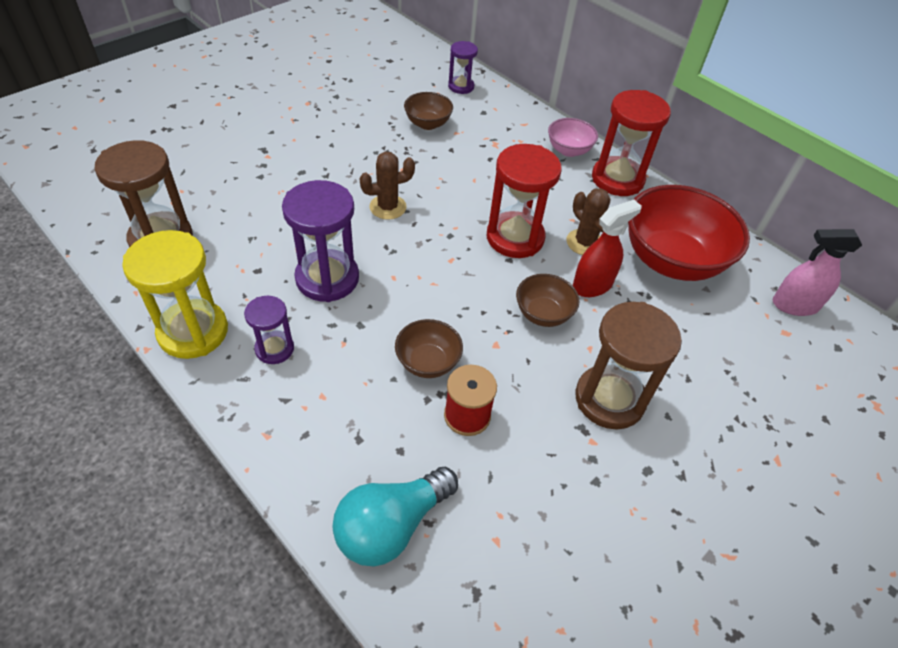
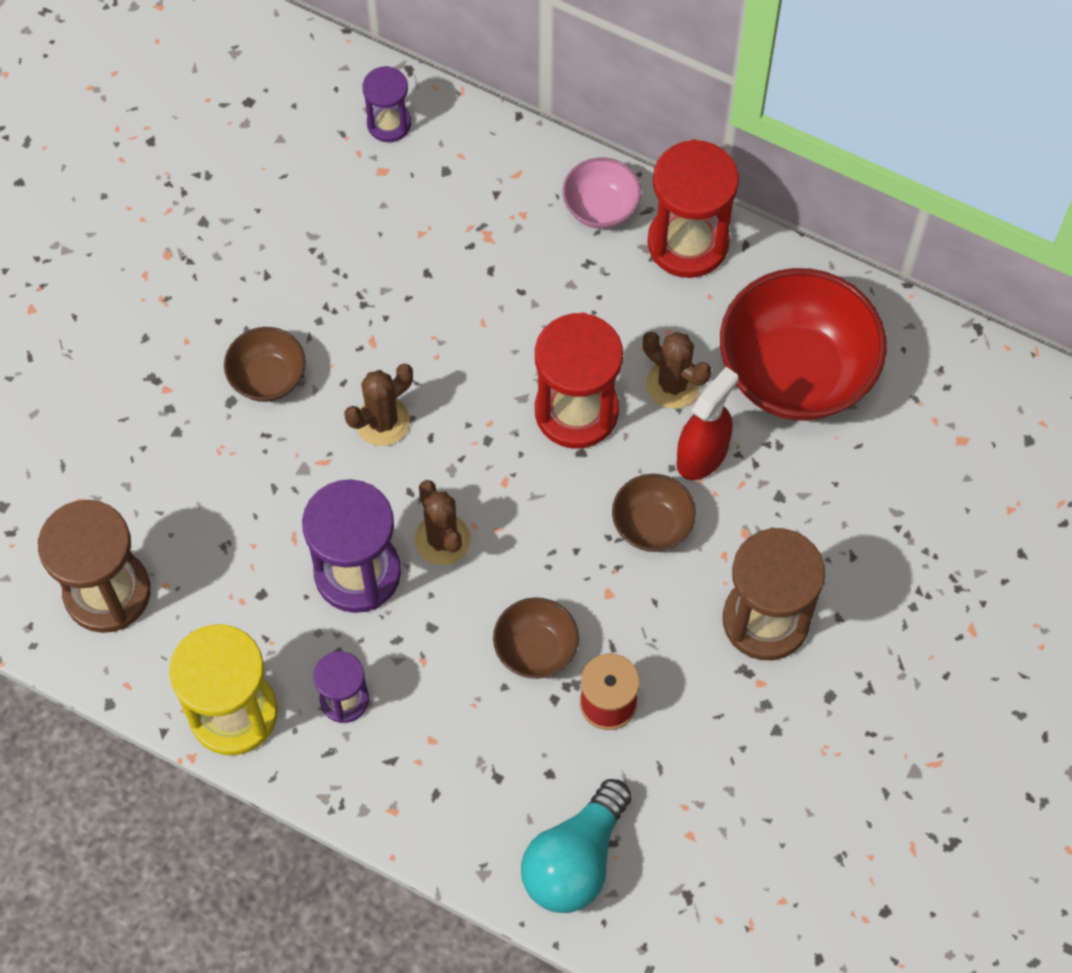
camera: 15 degrees left, 15 degrees up
(394, 278) = (442, 539): none -> brown cactus
(427, 124) = (371, 231): brown bowl -> brown bowl (268, 378)
(794, 305) = (968, 390): pink spray bottle -> none

